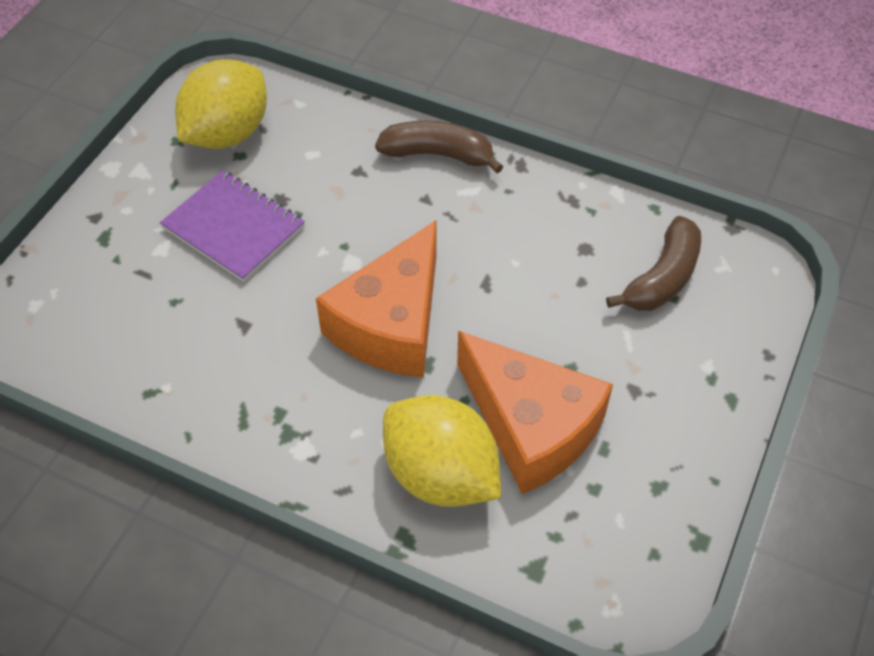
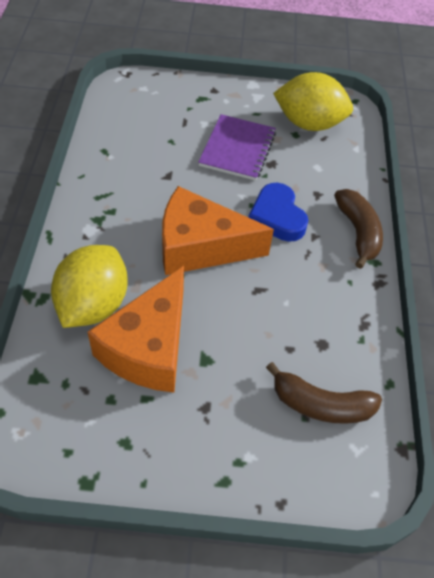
camera: 65 degrees right, 0 degrees up
(377, 225) = (277, 217): none -> blue heart

